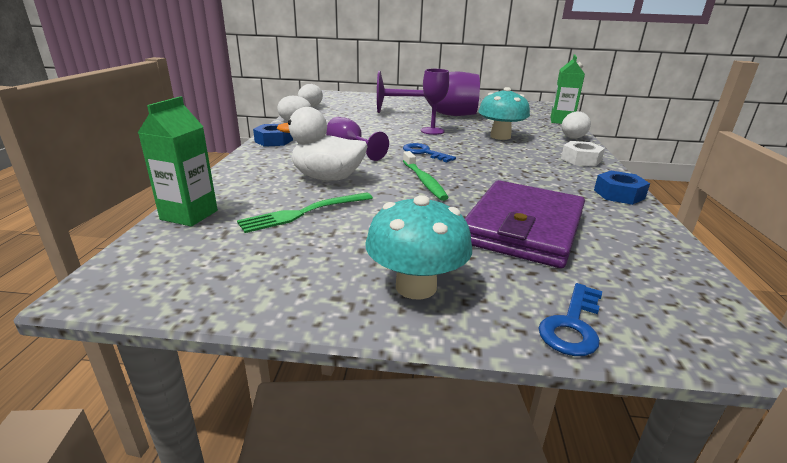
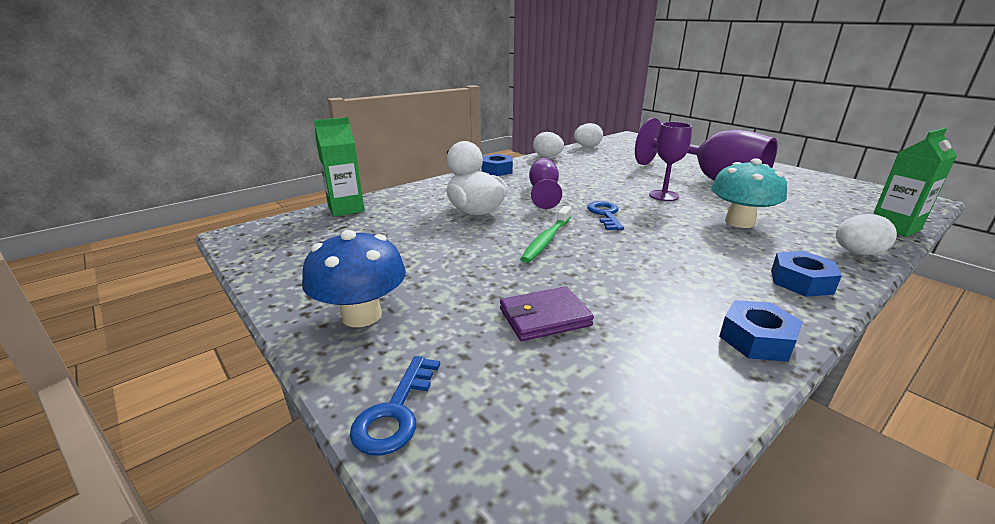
camera: 45 degrees right, 0 degrees up
(303, 213) = (405, 232): green fork -> none
(416, 286) = (361, 315): turquoise mushroom -> blue mushroom
(523, 228) = (544, 317): purple wallet -> purple wallet, size x0.51
(572, 325) = (395, 412): blue key -> blue key turned 60 degrees counterclockwise
(581, 160) = (801, 281): white nut -> blue nut

